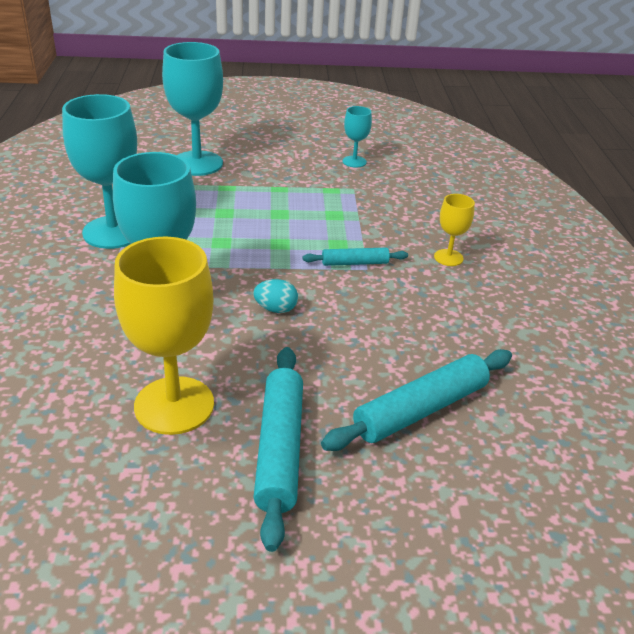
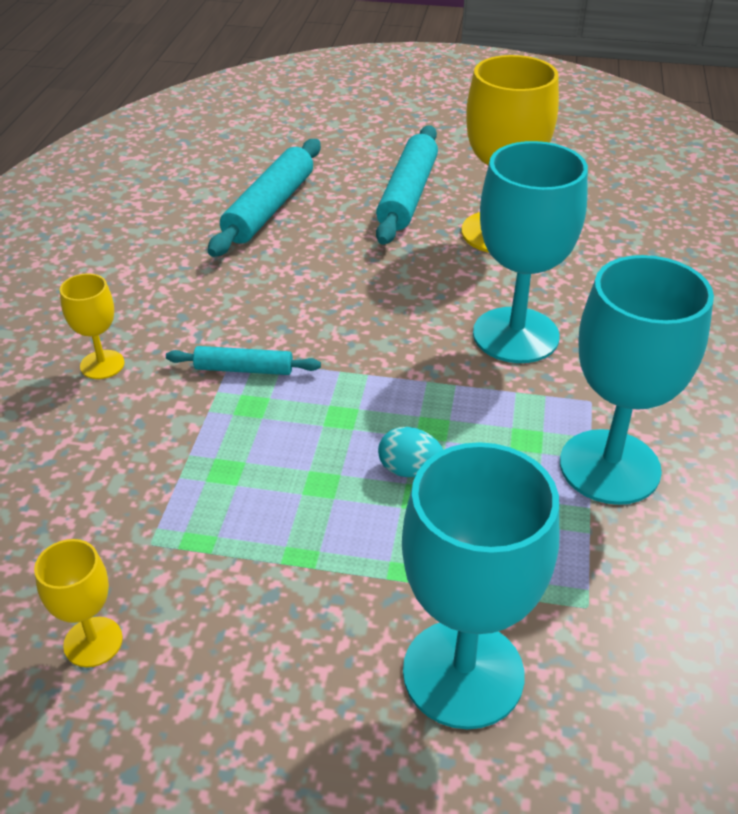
camera: 165 degrees left, 5 degrees up
(276, 309) = (377, 314): turquoise egg -> turquoise egg (409, 470)
(354, 161) = (93, 642): turquoise goblet -> yellow goblet
(420, 409) = (270, 208): turquoise rolling pin -> turquoise rolling pin turned 45 degrees counterclockwise

